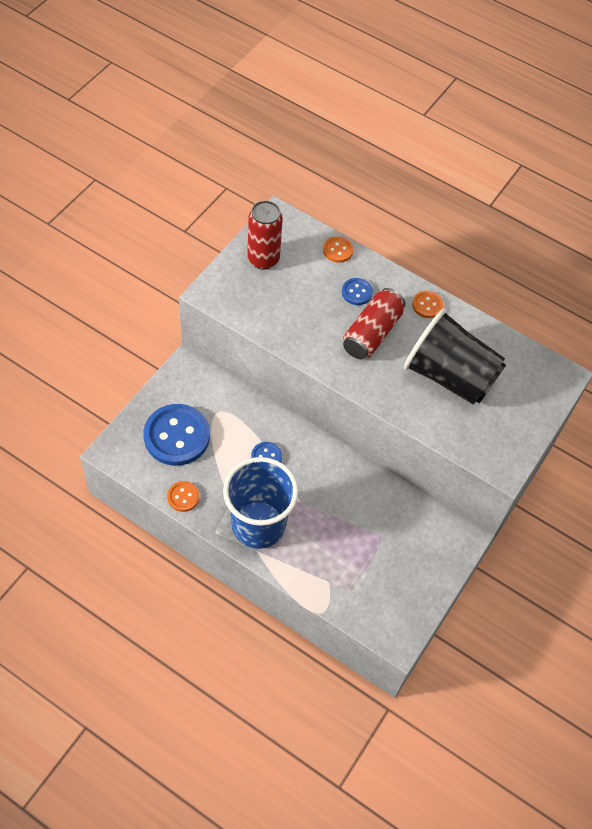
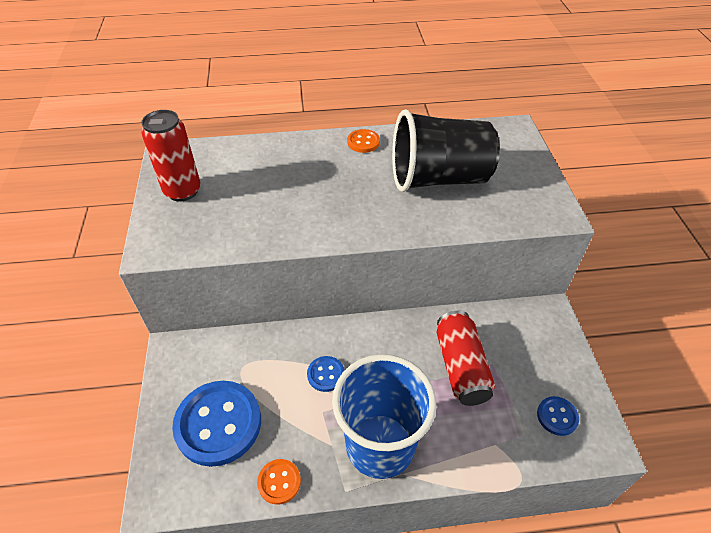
camera: 35 degrees left, 10 degrees down
(338, 250) = (247, 147): orange button -> none
(357, 292) = (295, 166): blue button -> blue button (557, 416)
(372, 333) = (341, 187): red can -> red can (461, 367)

